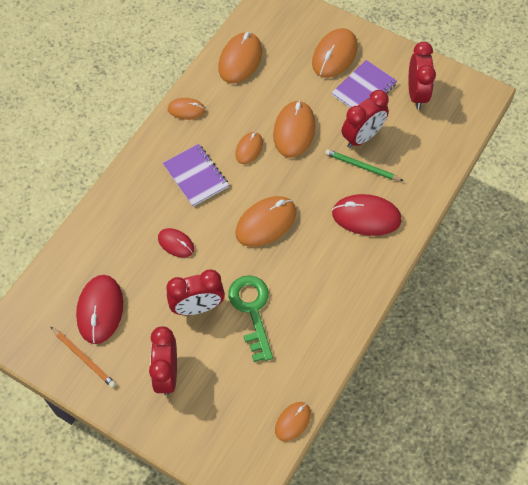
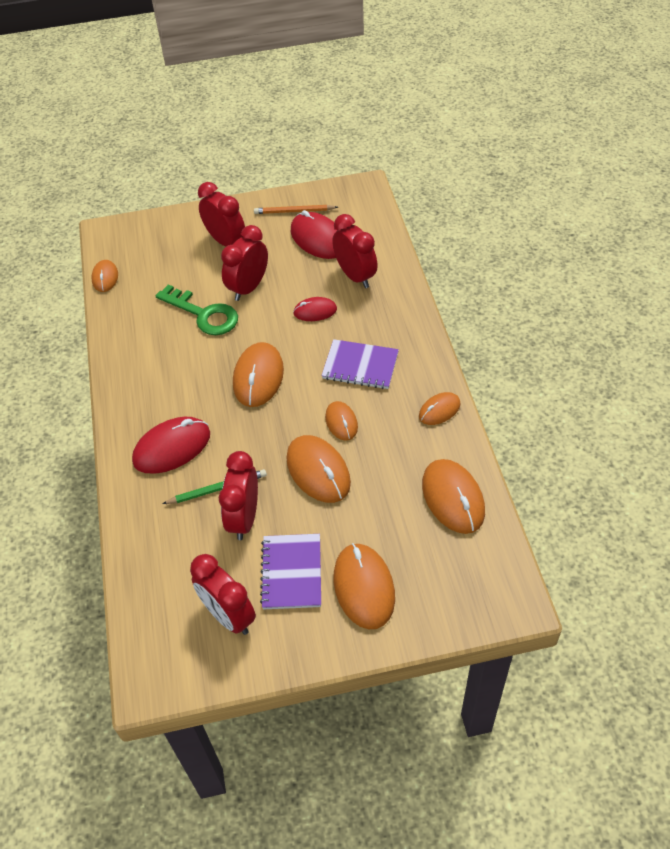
camera: 140 degrees right, 10 degrees down
(116, 249) = (355, 276): none -> red clock

